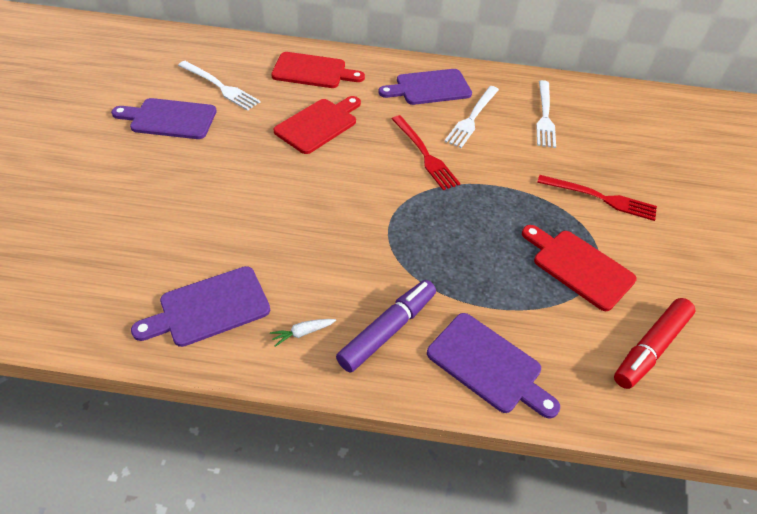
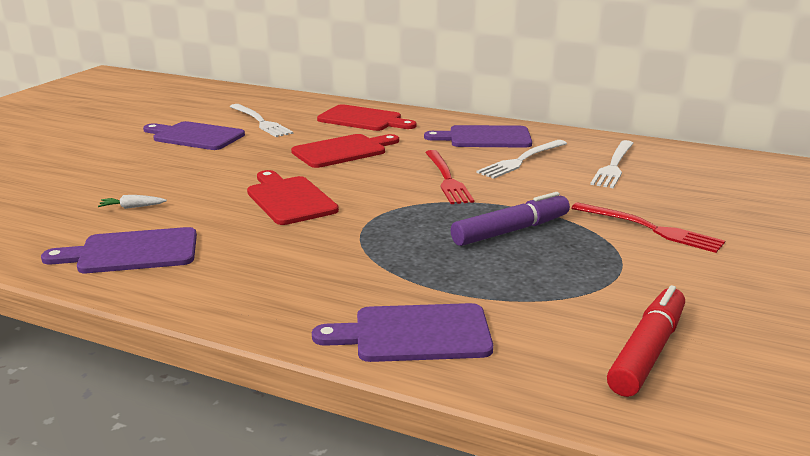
camera: 20 degrees right, 25 degrees down
(303, 333) = (214, 281): white carrot -> white carrot (132, 207)
(387, 330) = (310, 291): purple marker -> purple marker (511, 231)
(488, 365) = (414, 334): purple cutting board -> purple cutting board turned 120 degrees clockwise
(578, 266) = (586, 275): red cutting board -> red cutting board (289, 199)
(650, 348) = (647, 351): red marker -> red marker turned 150 degrees clockwise

